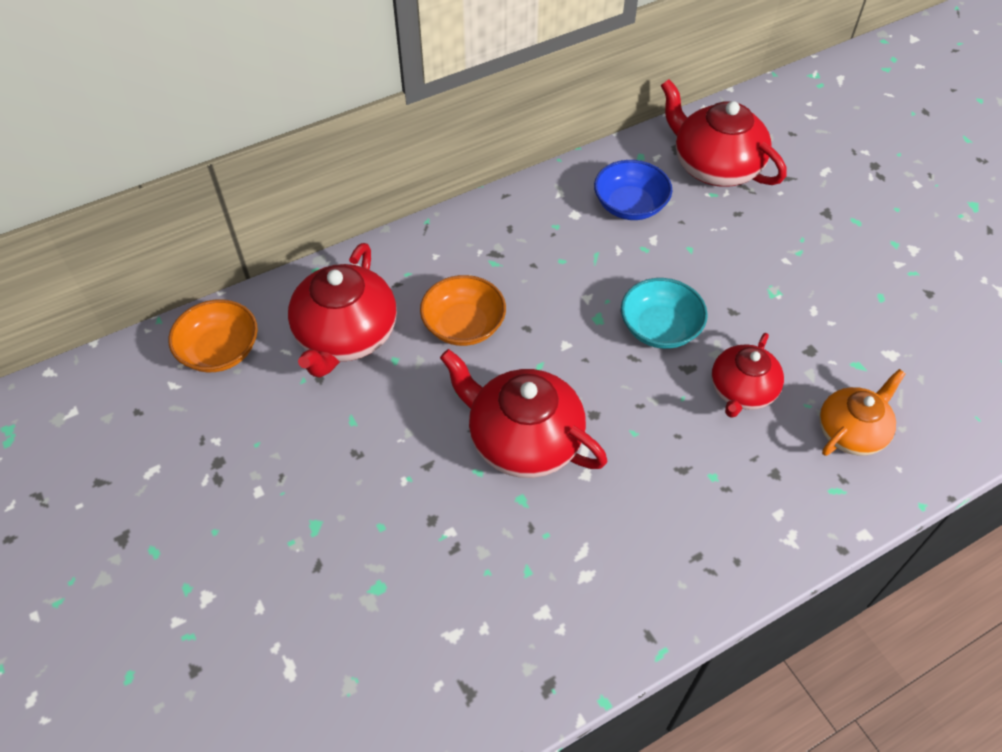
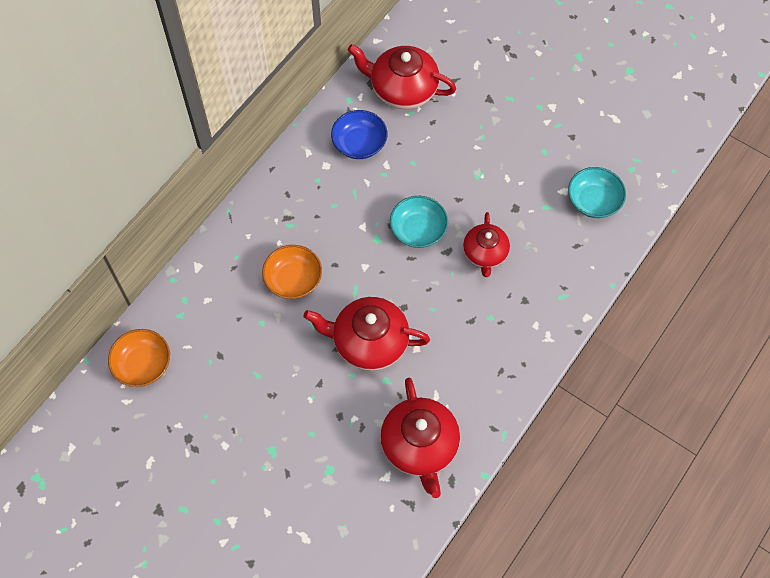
camera: 25 degrees left, 10 degrees up
(346, 336) = (220, 319): red teapot -> red teapot (420, 446)
(851, 431) = (558, 254): orange teapot -> none
(932, 383) = (593, 201): none -> turquoise bowl

